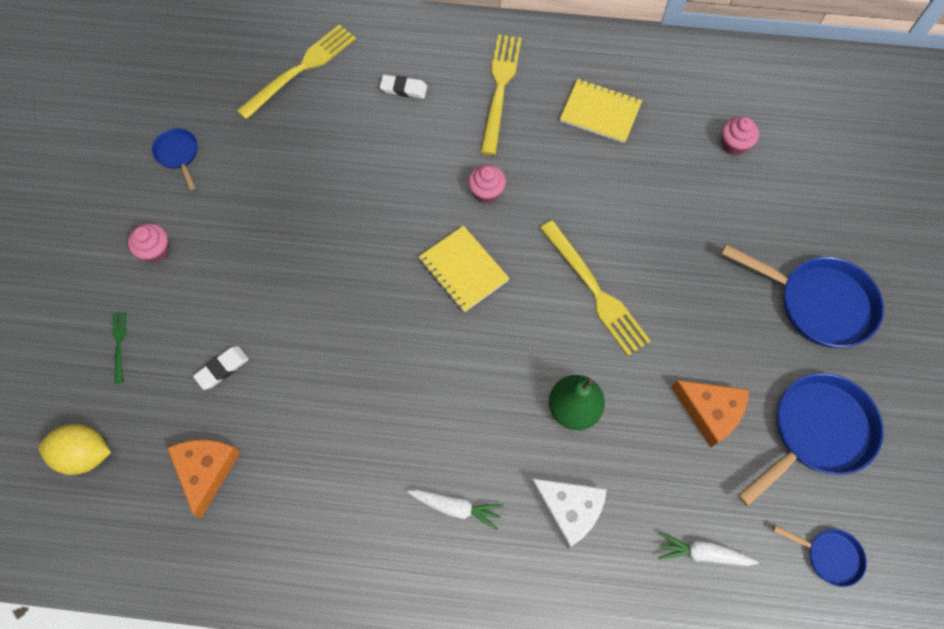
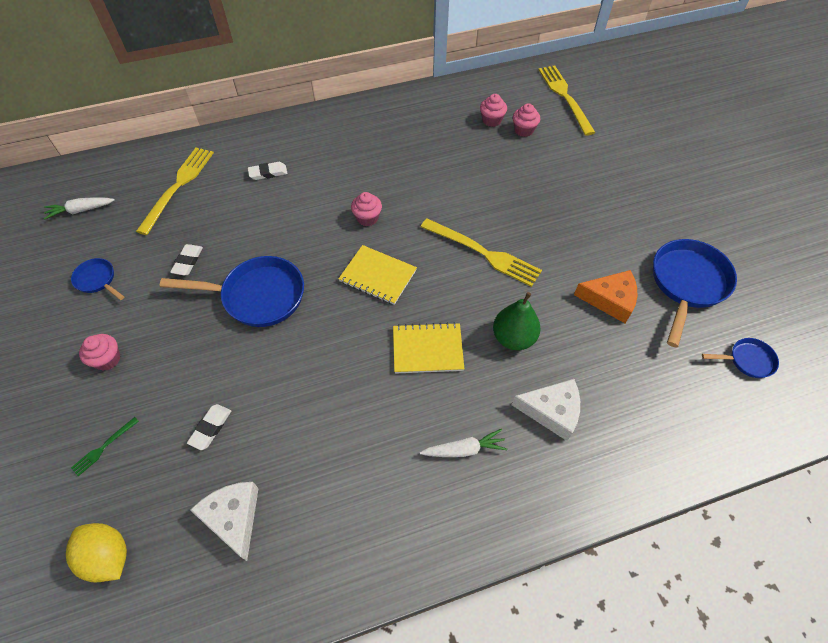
camera: 25 degrees left, 10 degrees down
(85, 454) = (108, 556): yellow lemon -> yellow lemon turned 60 degrees clockwise
(119, 344) = (103, 447): green fork -> green fork turned 105 degrees counterclockwise
(206, 470) = (233, 518): orange cheese -> white cheese
(274, 169) = (188, 261): none -> white eraser
(500, 88) = (342, 149): yellow fork -> yellow fork (565, 97)
(600, 112) = (422, 141): yellow notebook -> yellow notebook (427, 349)
(700, 115) = (491, 120): none -> pink cupcake
(702, 553) = (664, 398): white carrot -> white carrot (80, 210)
(818, 303) = (636, 204): blue pan -> blue pan (257, 296)

